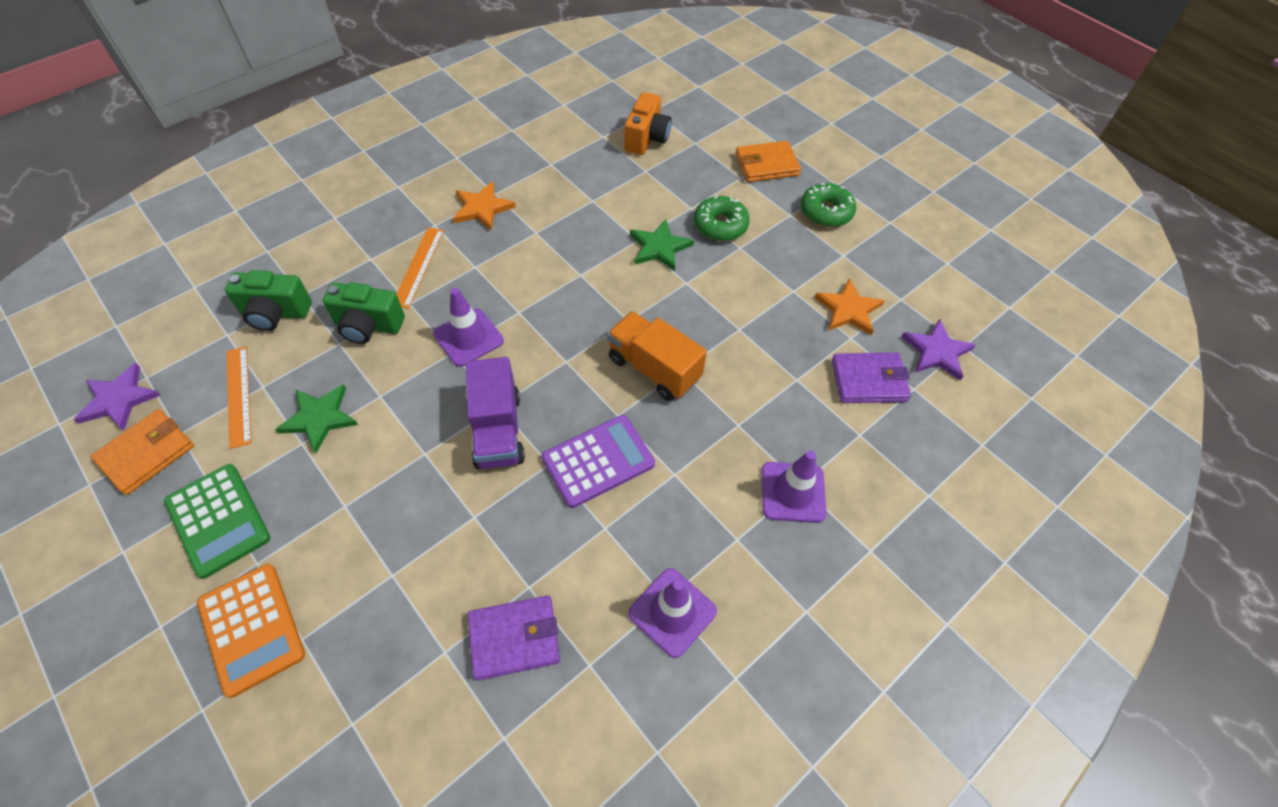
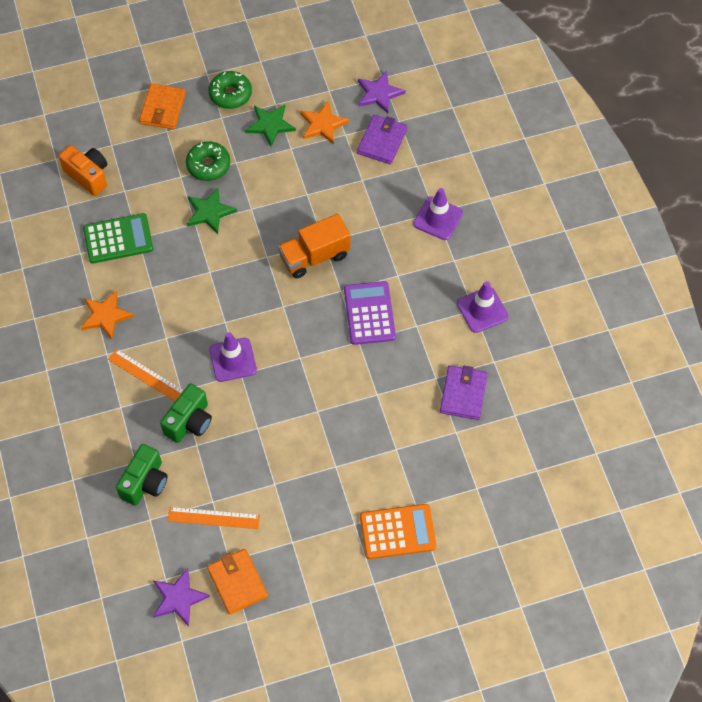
camera: 65 degrees left, 5 degrees up
(218, 520) = (312, 542): green calculator -> green calculator (118, 239)
(319, 418) = (258, 469): green star -> green star (270, 125)
(498, 430) = (320, 363): purple truck -> none

